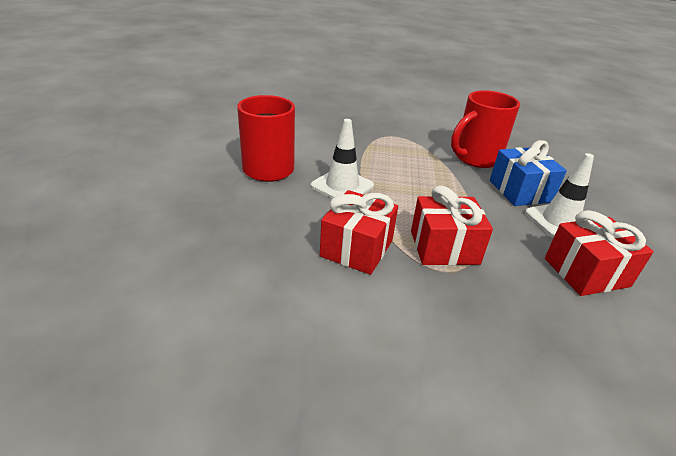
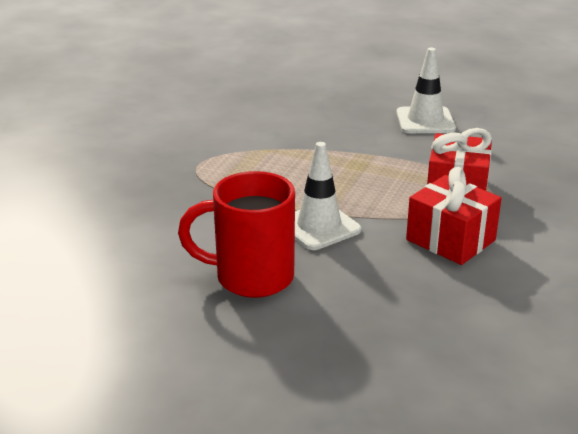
camera: 70 degrees left, 5 degrees down
(475, 158) = (285, 126): red mug -> none
(520, 191) = (365, 123): blue gift -> none
(586, 272) = (502, 134): red gift -> none

